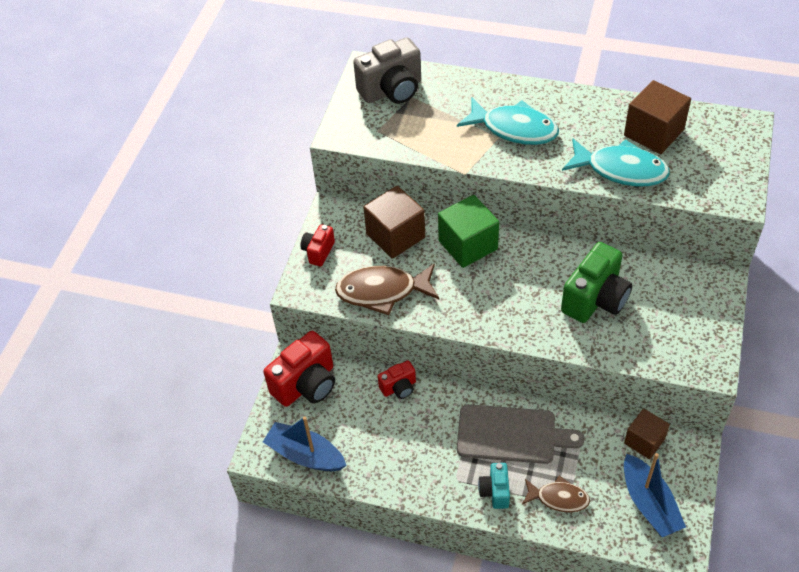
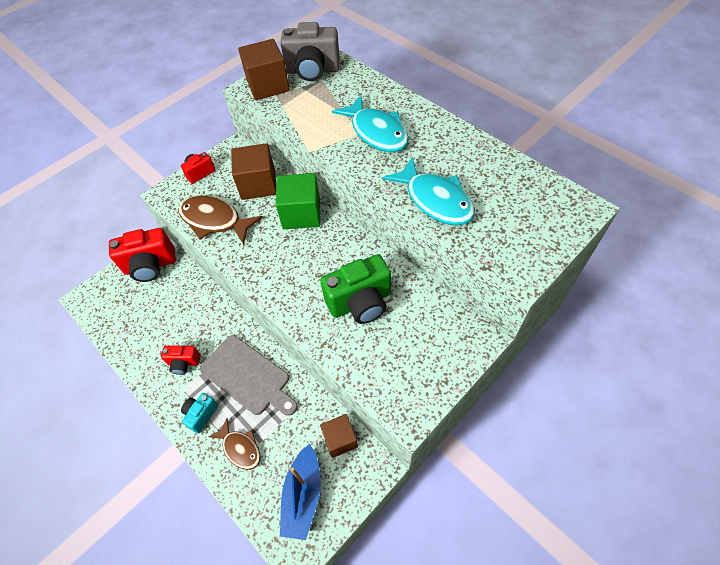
camera: 30 degrees right, 5 degrees up
(305, 455) = (109, 314): blue boat -> none
(399, 387) = (204, 299): red camera -> red camera (184, 363)
(653, 133) = (489, 181): brown cube -> brown cube (268, 85)

